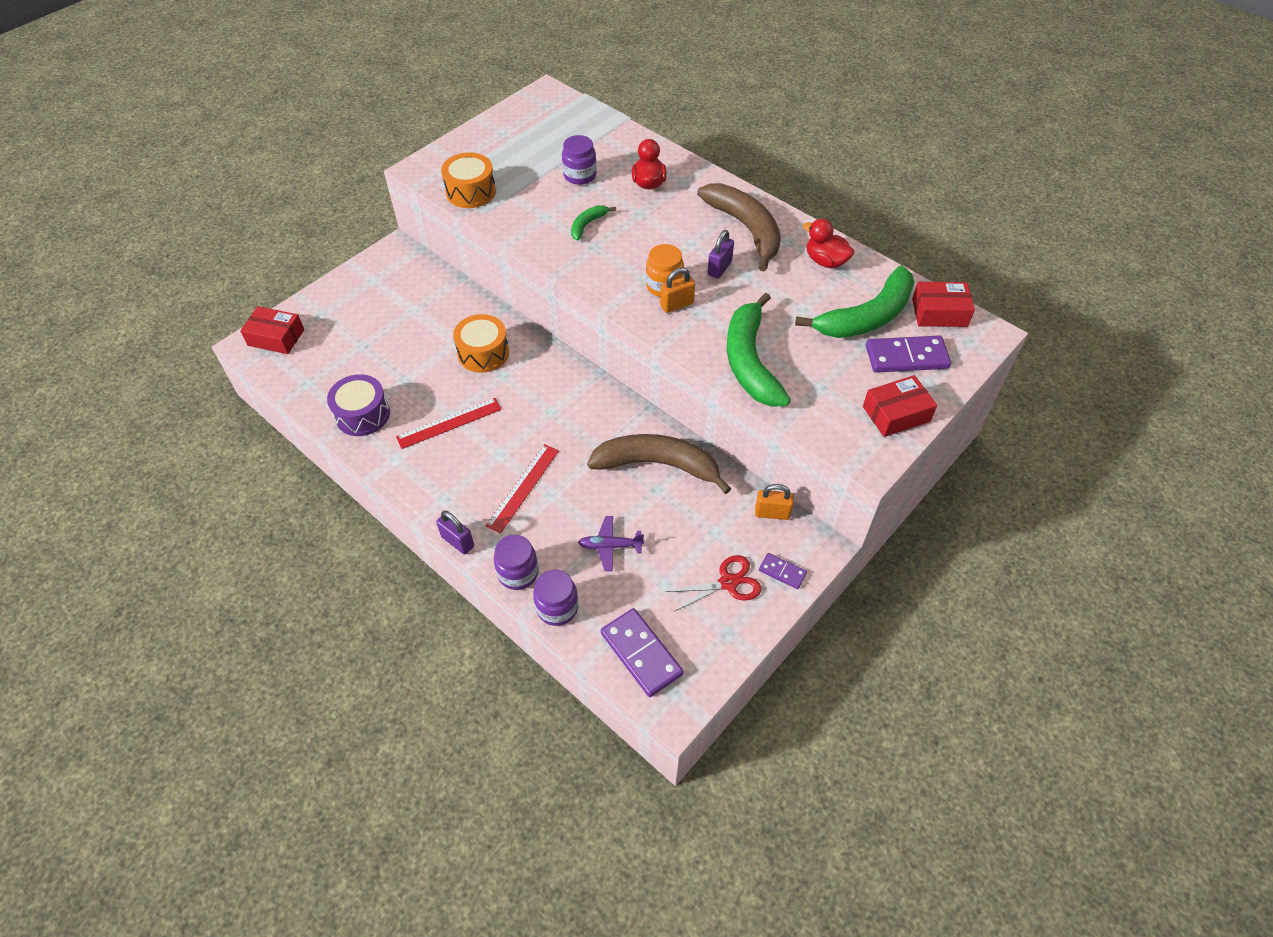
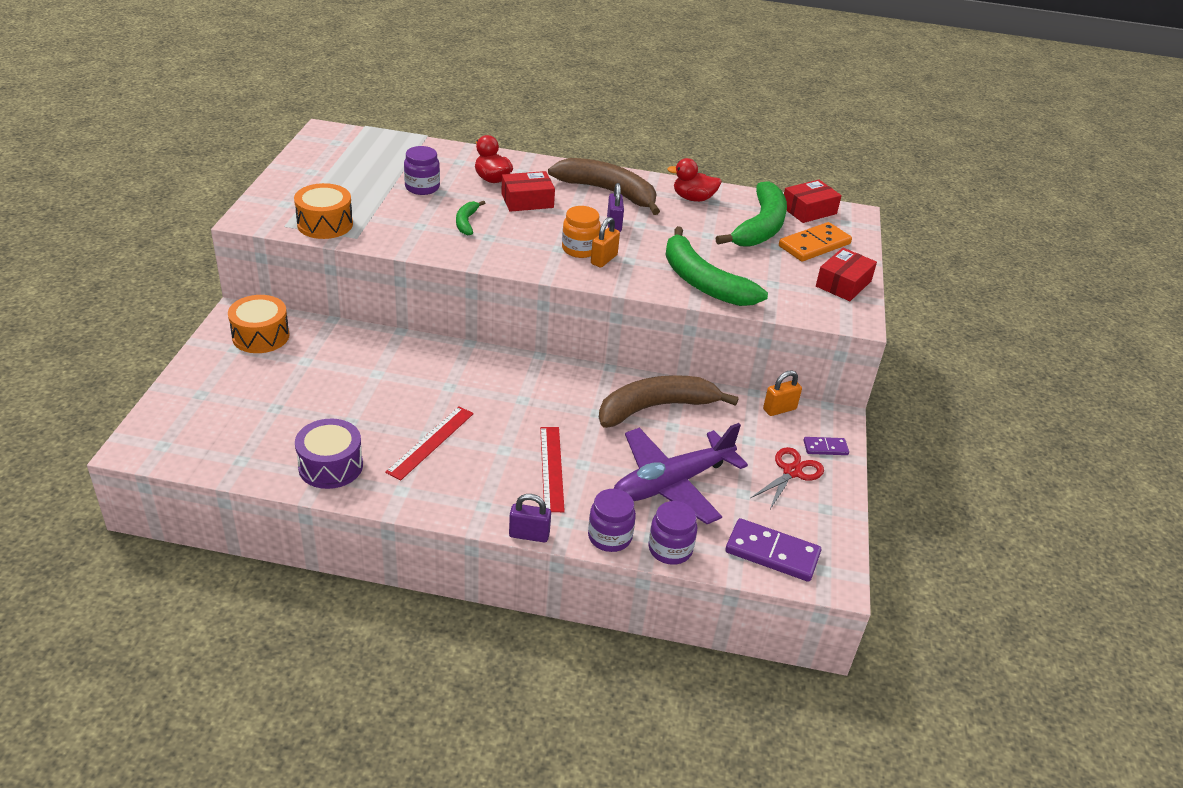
camera: 35 degrees left, 15 degrees down
(276, 337) = (164, 431): red box -> red box (527, 201)
(483, 353) = (412, 374): orange drum -> orange drum (261, 336)
(610, 546) = (671, 483): purple plane -> purple plane, size x2.17
(906, 357) = (814, 245): purple domino -> orange domino

